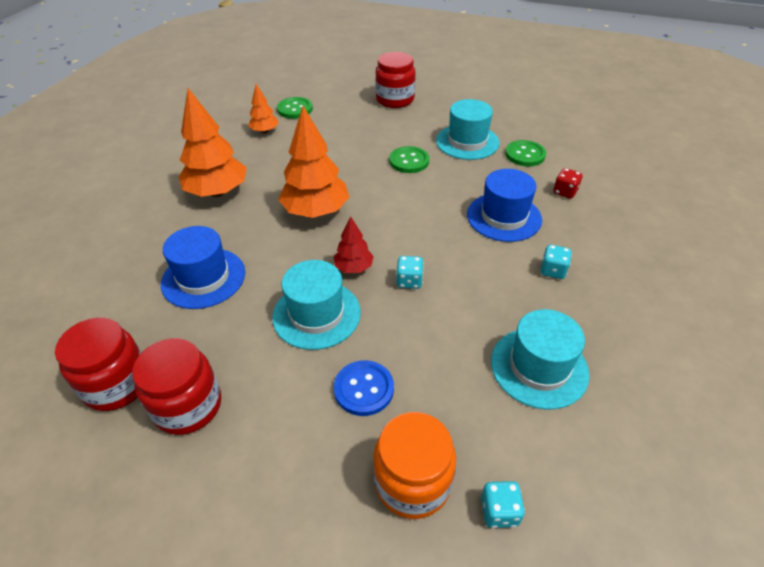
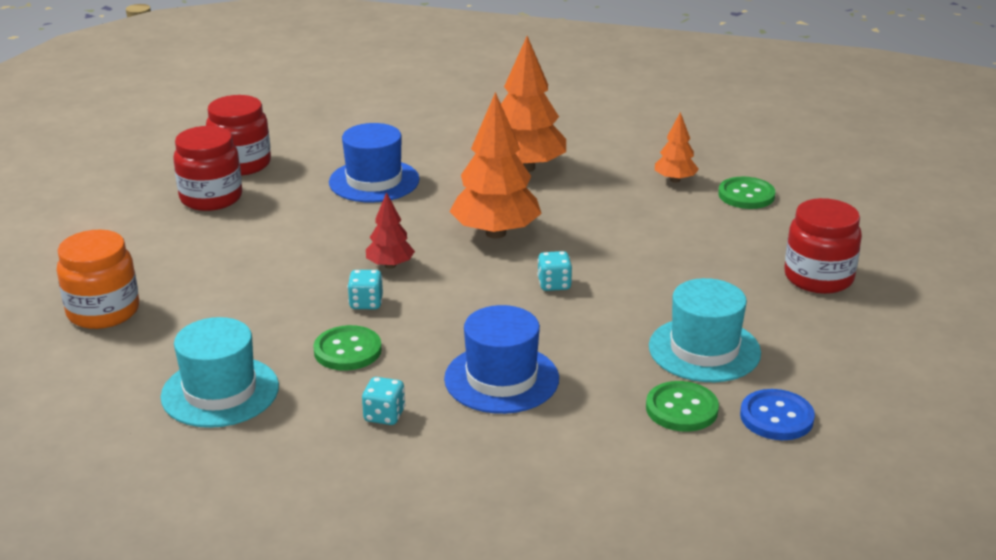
camera: 85 degrees right, 15 degrees down
(316, 314) = (316, 248): turquoise hat -> none
(364, 389) = (212, 281): blue button -> blue button (776, 417)
(409, 161) = (630, 296): green button -> green button (347, 350)
(499, 511) = (60, 357): turquoise dice -> turquoise dice (554, 284)
(565, 192) = (577, 444): red dice -> none

